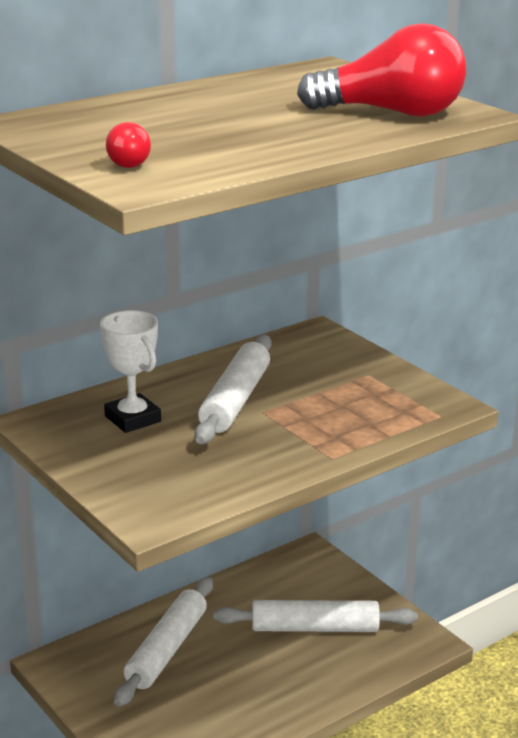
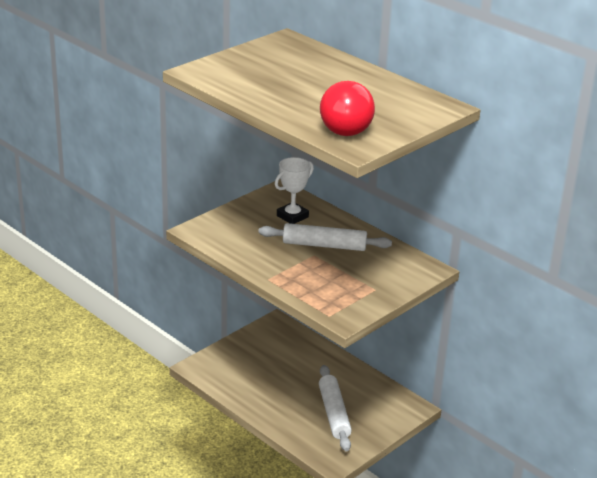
camera: 80 degrees right, 5 degrees up
(129, 162) = (229, 67): red light bulb -> none
(166, 649) = (298, 358): white rolling pin -> none

